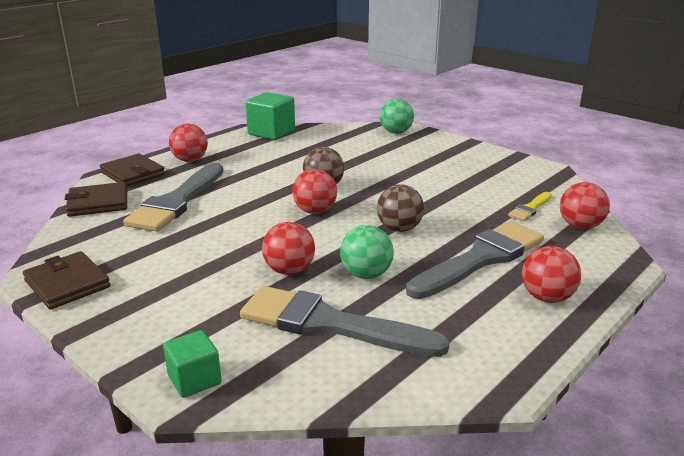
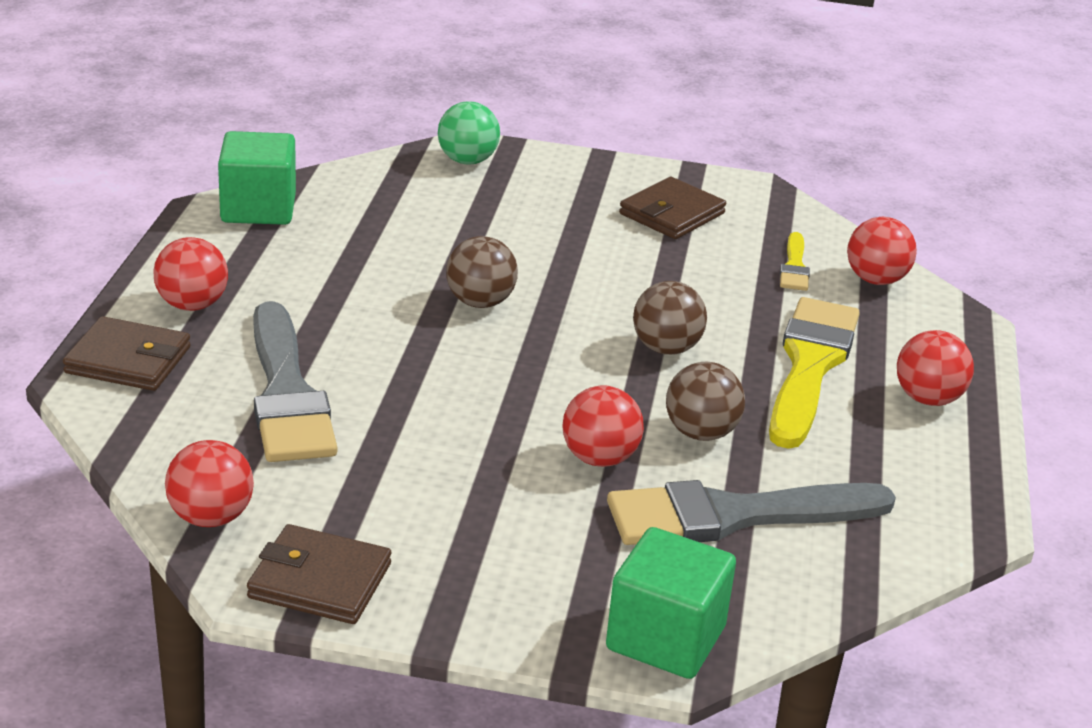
camera: 35 degrees left, 5 degrees up
(98, 203) = (155, 434): brown wallet -> brown wallet (671, 214)
(194, 379) = (665, 638): green cube -> green cube, size x1.65
(315, 211) = (520, 351): red ball -> red ball (211, 517)
(366, 274) = (700, 433): green ball -> brown ball
(481, 259) = (810, 366): grey brush -> yellow brush

